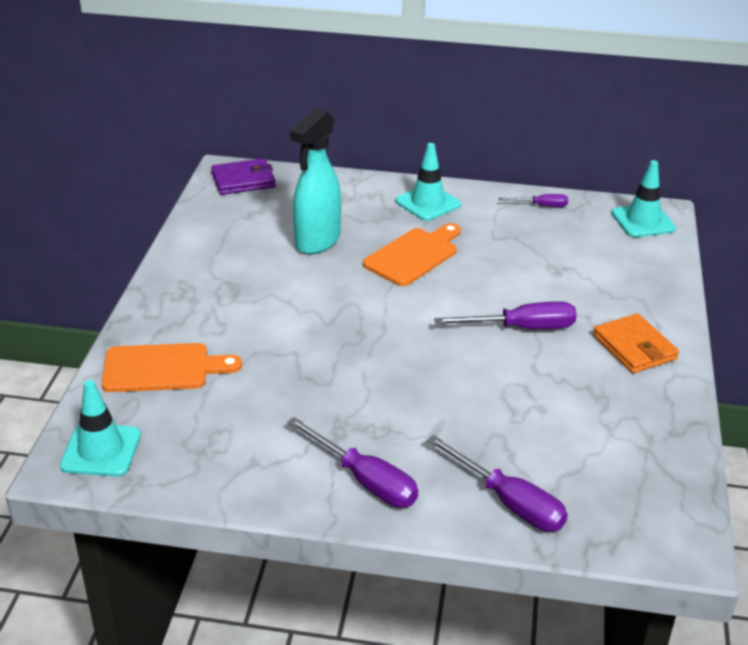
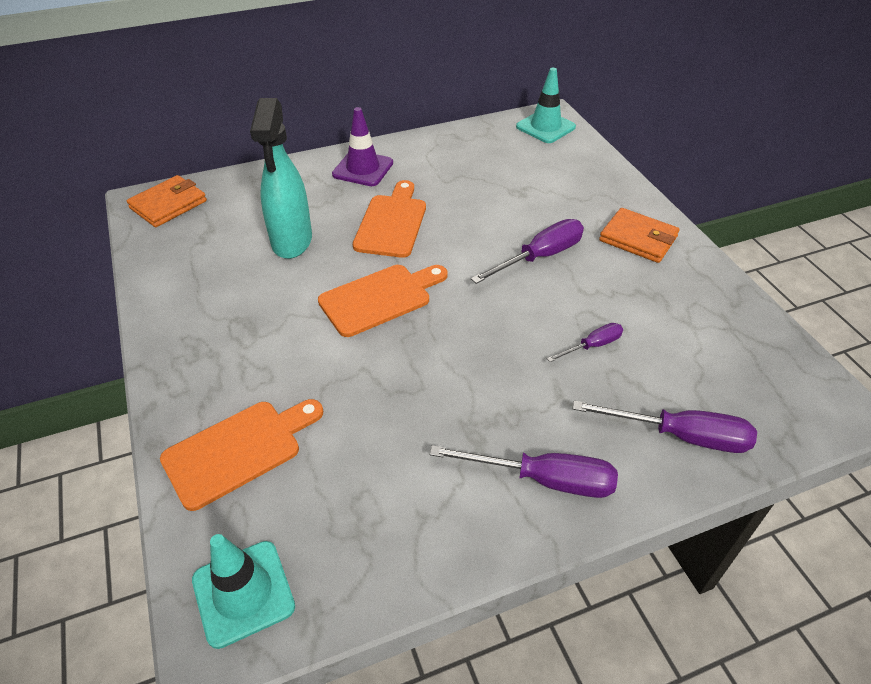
camera: 30 degrees left, 10 degrees up
(243, 180) = (168, 204): purple wallet -> orange wallet
(351, 308) = (380, 298): none -> orange cutting board
(428, 203) = (363, 169): turquoise traffic cone -> purple traffic cone
(541, 206) = (458, 140): purple screwdriver -> purple screwdriver (592, 346)

